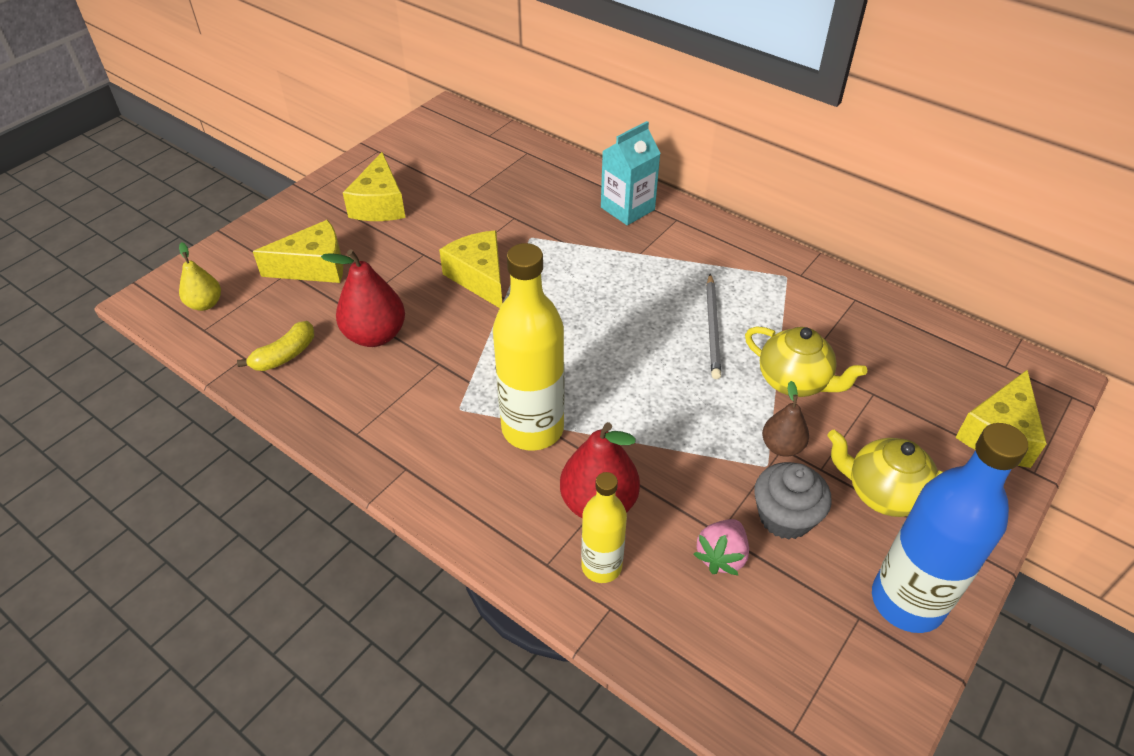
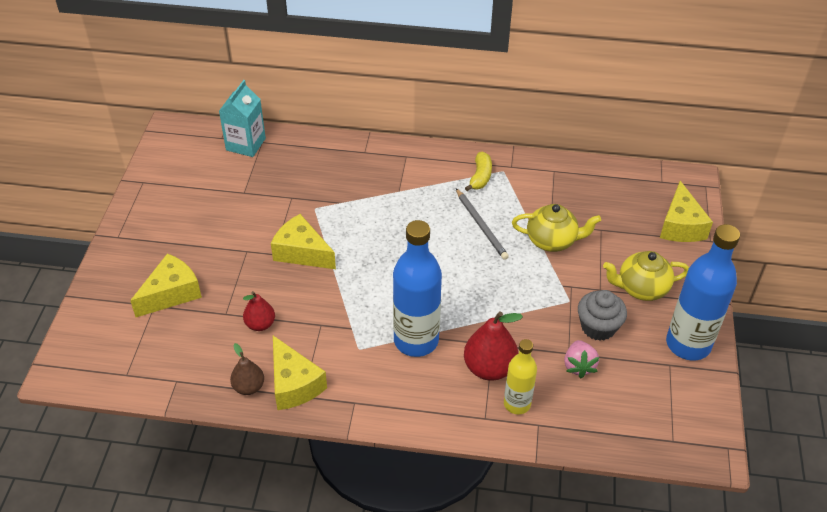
camera: 30 degrees left, 0 degrees up
(205, 304) = (110, 356): yellow pear -> none
(285, 355) = (206, 366): yellow banana -> yellow banana (480, 177)
(375, 335) = (260, 324): red pear -> red pear, size x0.61
(379, 204) = (181, 225): yellow cheese -> yellow cheese (294, 384)
(532, 429) = (416, 340): yellow bottle -> blue bottle
(627, 208) = (367, 160): turquoise carton -> turquoise carton (246, 144)
(782, 447) = (570, 285): brown pear -> brown pear (249, 387)

